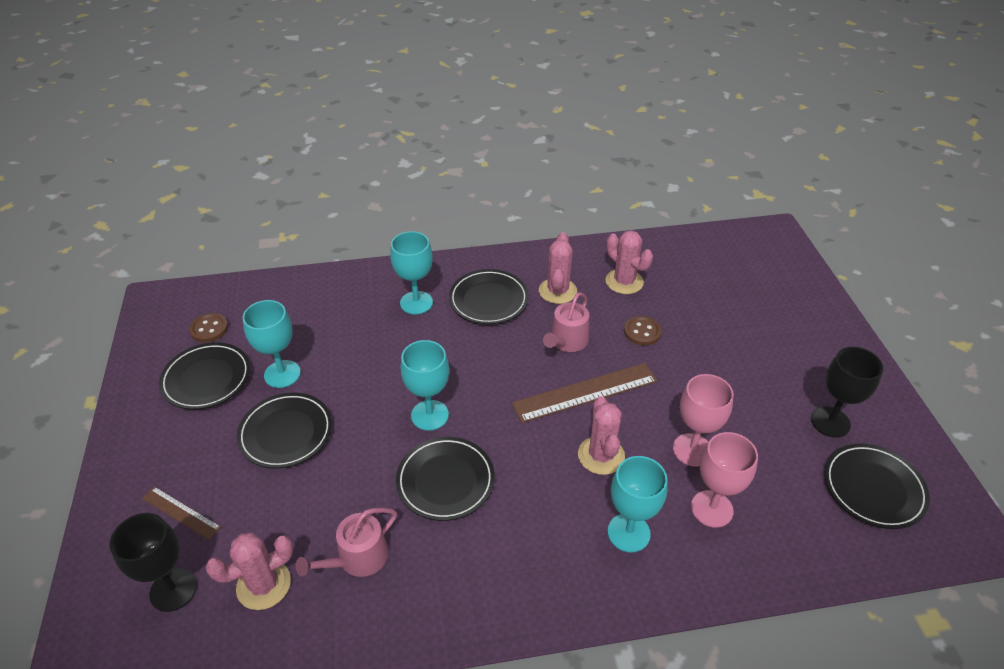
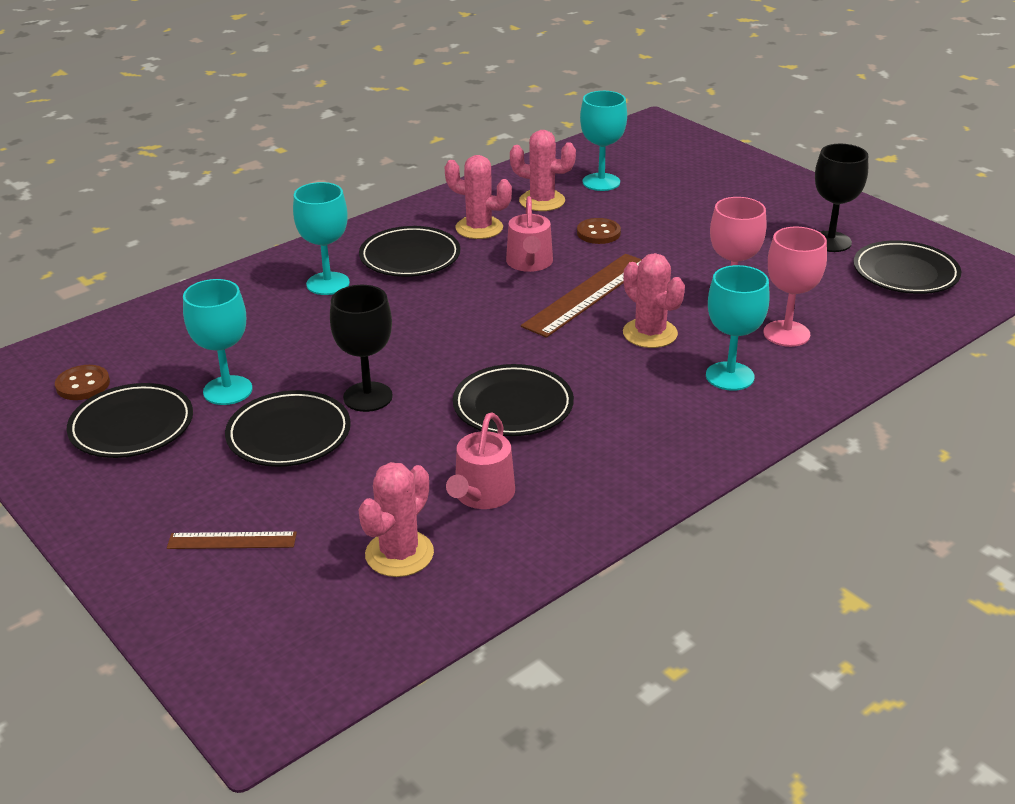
camera: 30 degrees left, 10 degrees down
(173, 590) = (296, 600): black goblet -> black goblet (368, 397)
(429, 415) = (442, 364): turquoise goblet -> turquoise goblet (601, 182)
(557, 291) = (479, 228): pink cactus -> pink cactus turned 45 degrees counterclockwise

